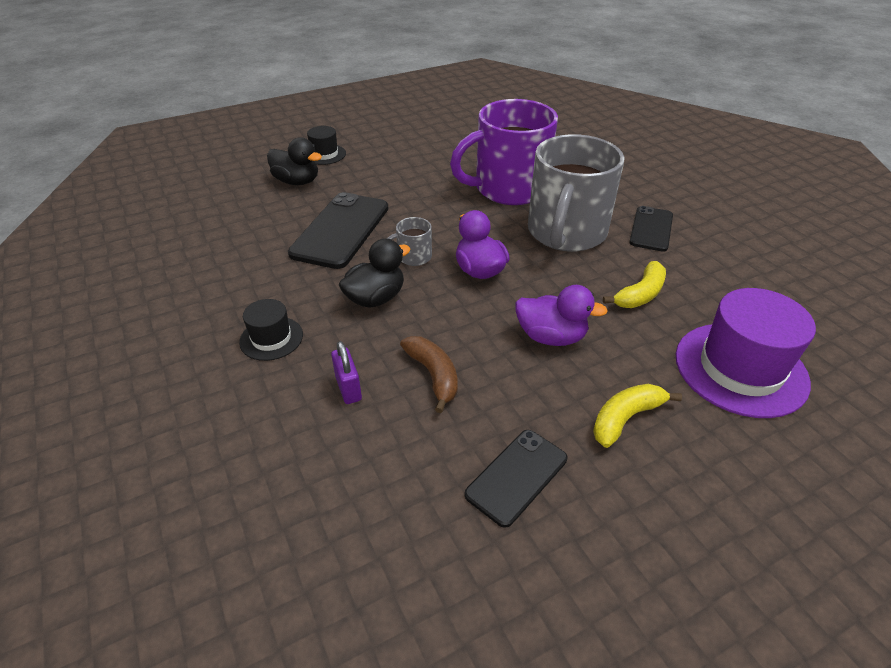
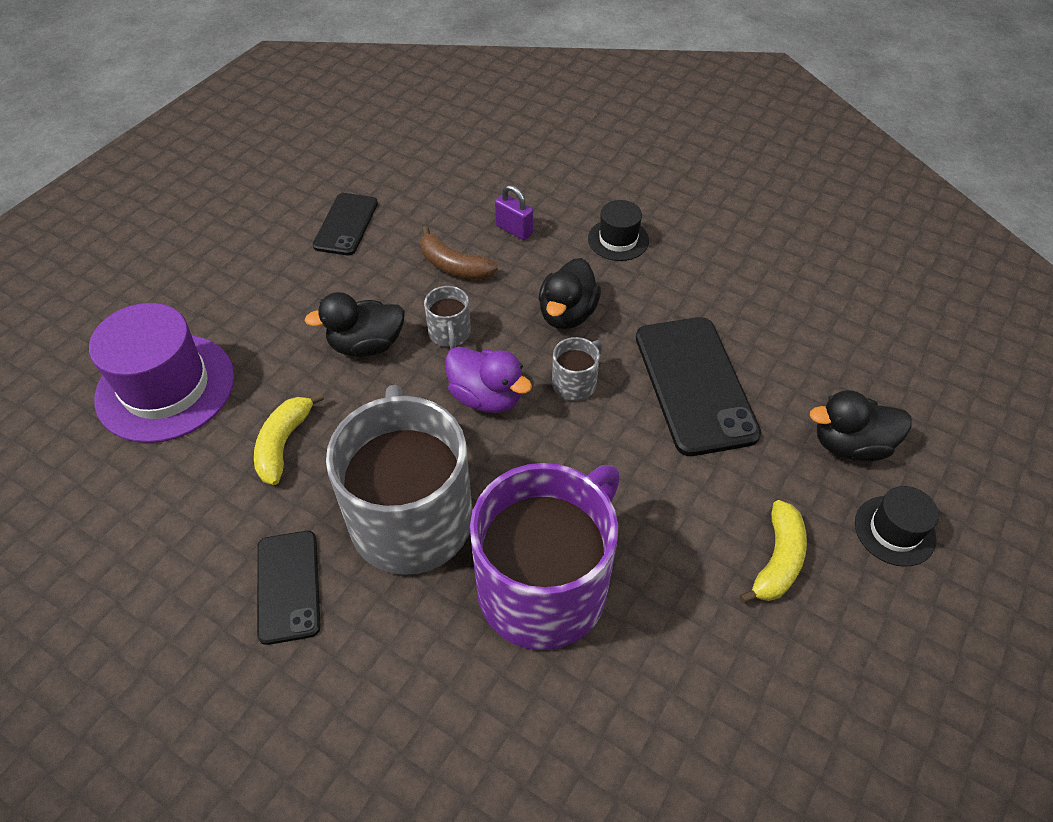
camera: 150 degrees right, 10 degrees up
(477, 319) = (450, 334): none -> grey mug
(551, 337) = (366, 345): purple duck -> black duck
(625, 418) = (273, 295): yellow banana -> yellow banana (777, 560)

